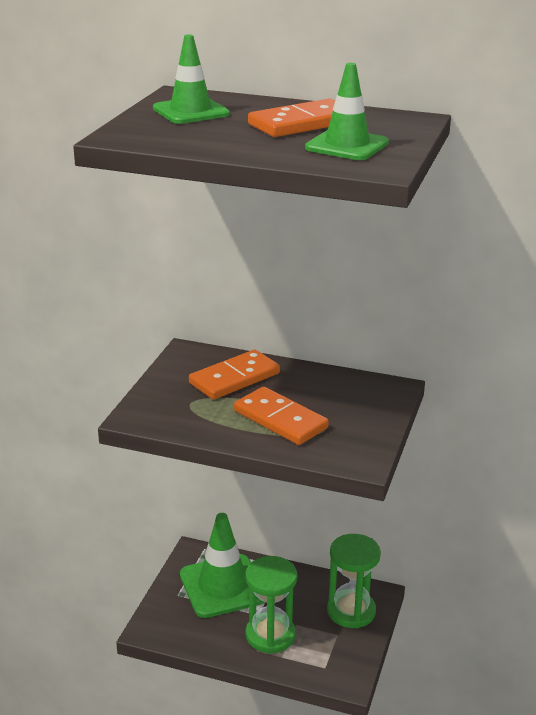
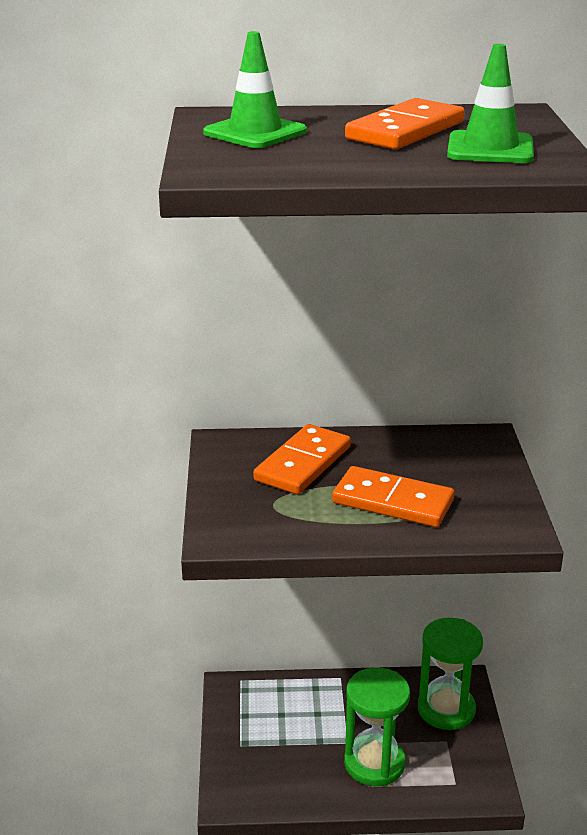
camera: 20 degrees left, 0 degrees up
(223, 586) = (287, 720): green traffic cone -> none

